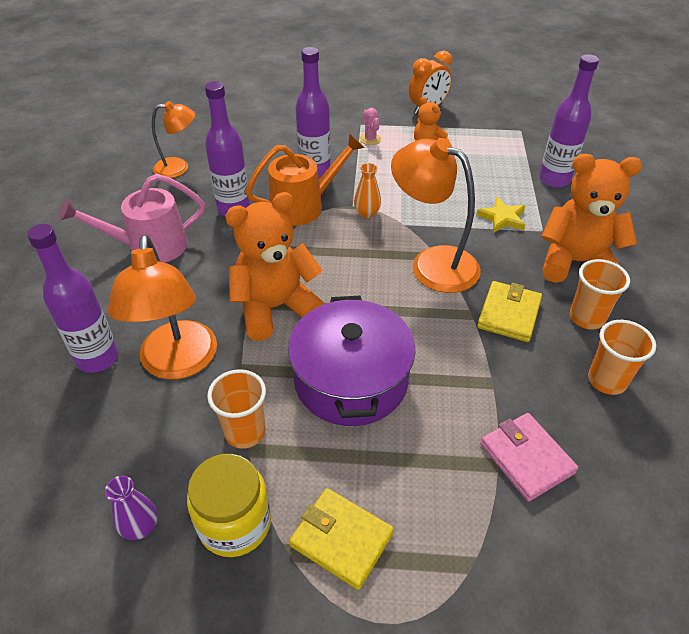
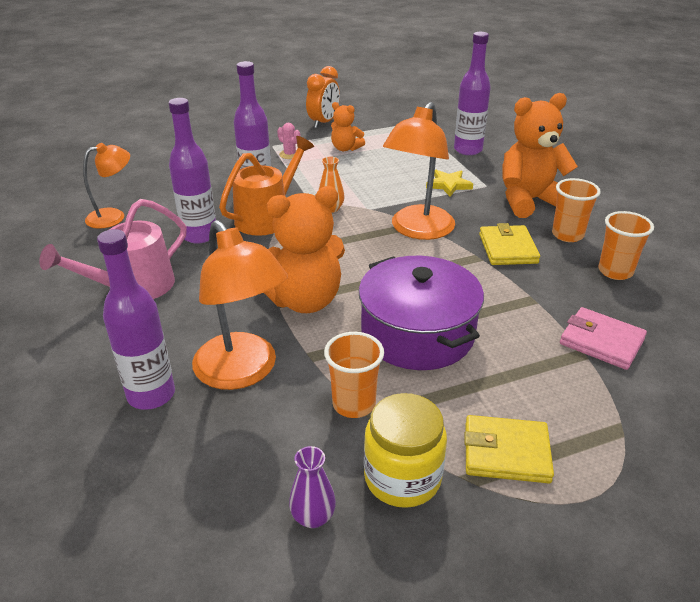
camera: 25 degrees left, 10 degrees down
(275, 307) = (304, 300): orange teddy bear -> orange teddy bear turned 150 degrees counterclockwise
(432, 263) = (417, 230): orange lamp -> orange lamp turned 75 degrees counterclockwise

